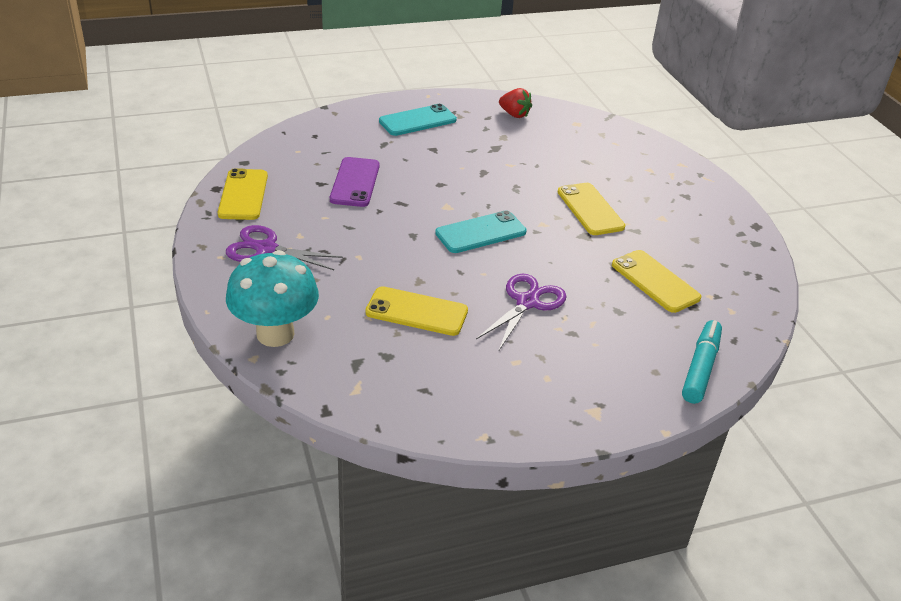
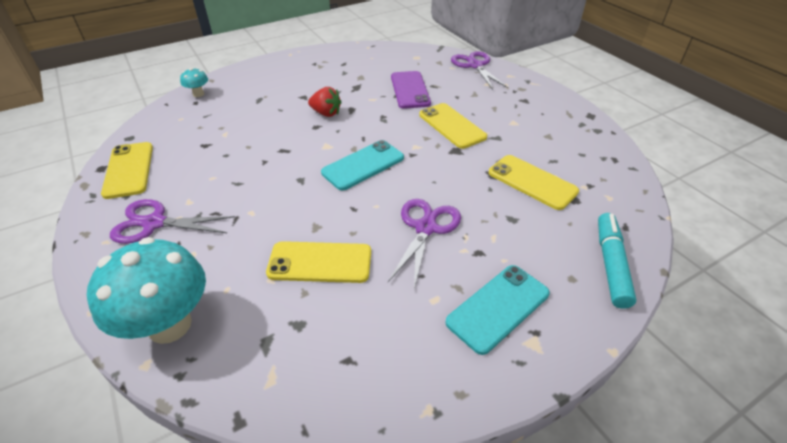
camera: 10 degrees left, 5 degrees up
(319, 127) = (198, 94): none -> turquoise mushroom
(355, 182) = (237, 138): purple phone -> purple phone (410, 90)
(417, 121) = (285, 75): turquoise phone -> turquoise phone (498, 308)
(514, 114) = (364, 58): red strawberry -> red strawberry (326, 113)
(644, 145) = (475, 65): none -> purple scissors

